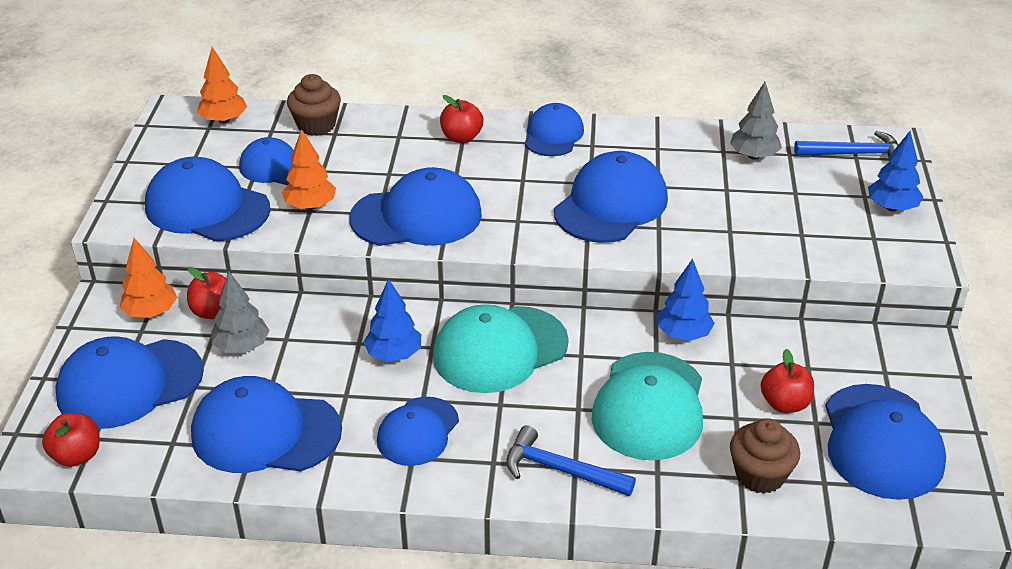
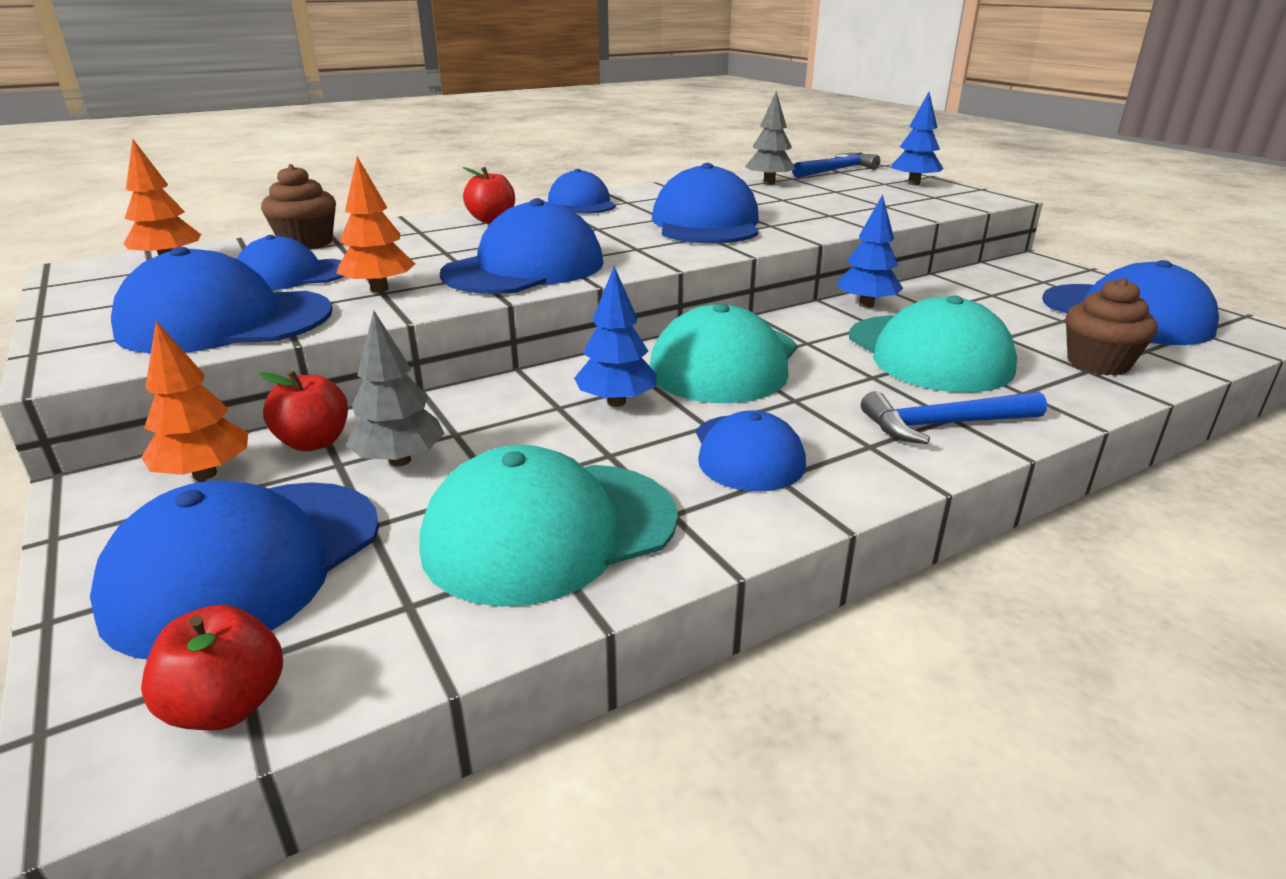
camera: 35 degrees left, 10 degrees down
(265, 432) = (549, 531): blue cap -> turquoise cap
(784, 404) = (1021, 317): red apple -> none

